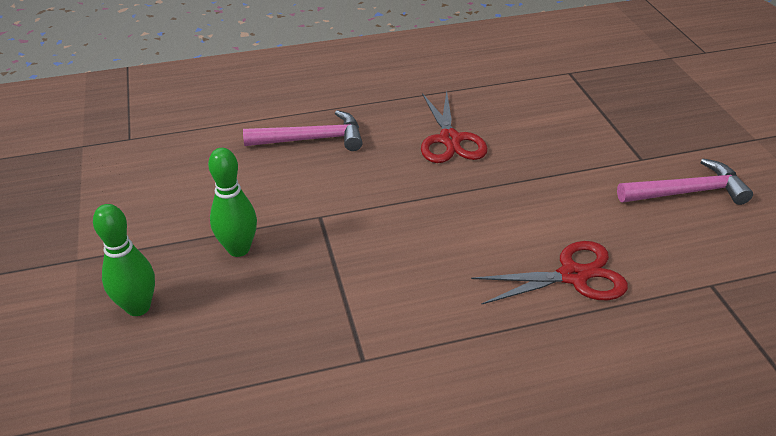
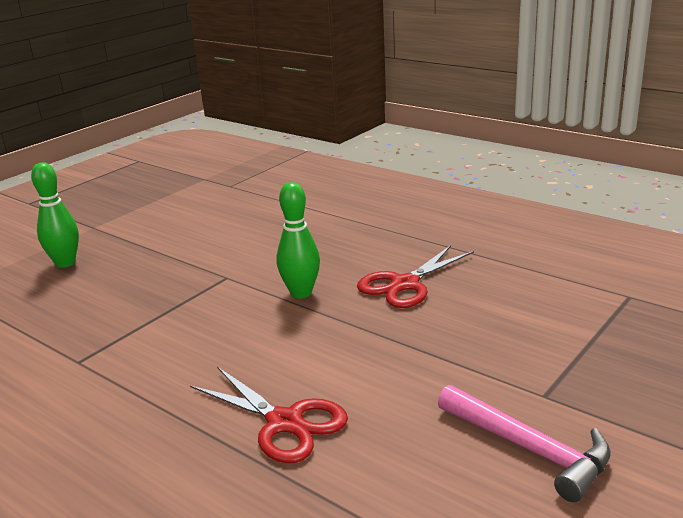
camera: 55 degrees right, 15 degrees down
(238, 249) = (155, 266): green bowling pin -> green bowling pin (301, 293)
(311, 139) = (316, 235): pink hammer -> none

